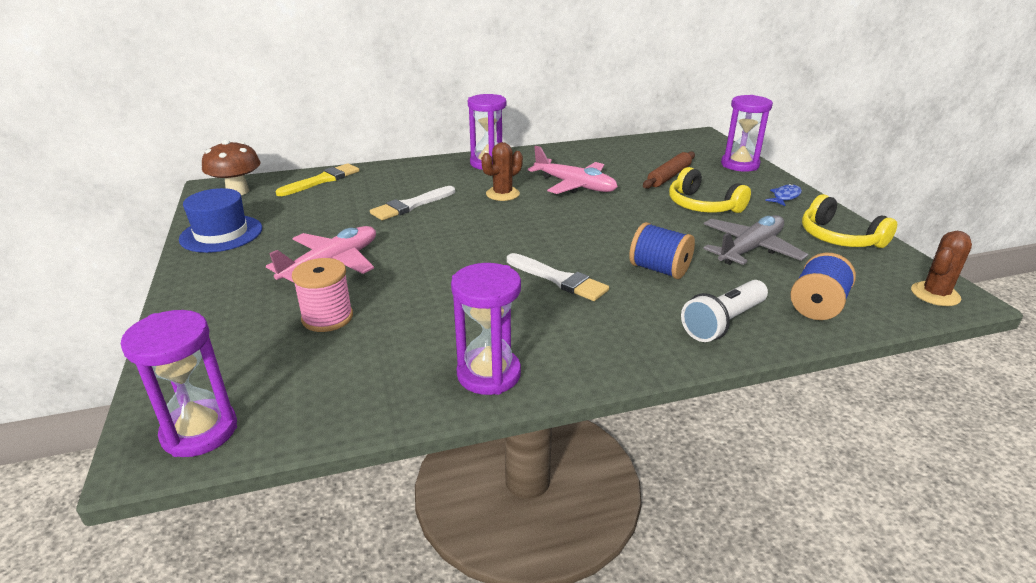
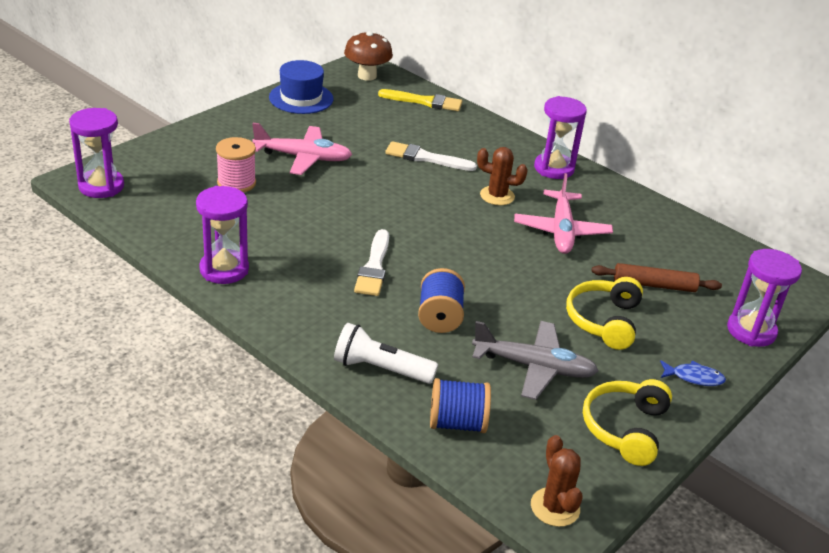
camera: 55 degrees right, 5 degrees up
(935, 294) = (555, 507): brown cactus -> brown cactus turned 60 degrees clockwise

